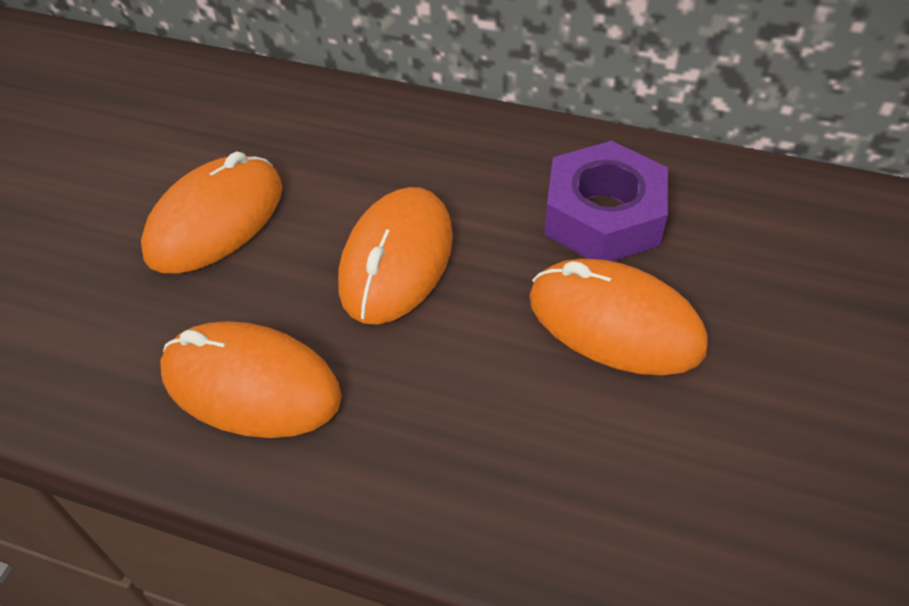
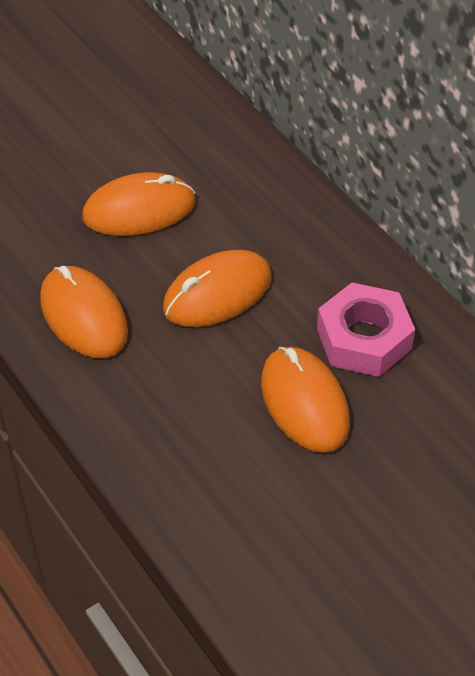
camera: 35 degrees right, 0 degrees up
(603, 216) = (363, 339): purple nut -> pink nut

